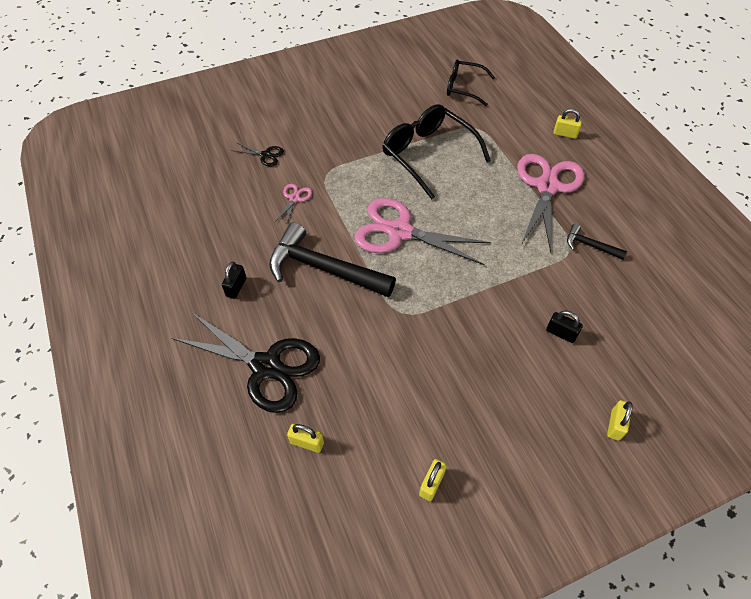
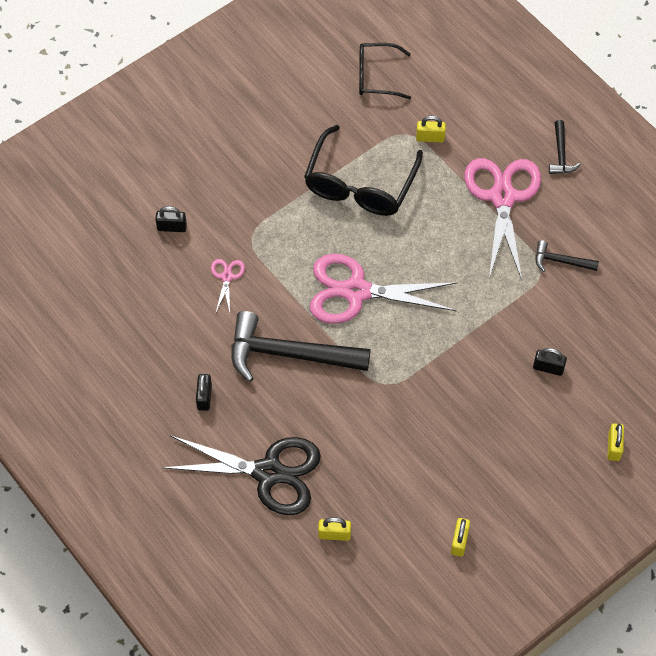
camera: 15 degrees left, 5 degrees up
(265, 155) = (172, 227): black scissors -> black padlock
(428, 155) = (360, 184): black glasses -> black glasses turned 105 degrees counterclockwise
(565, 134) = (509, 120): yellow padlock -> yellow padlock (430, 138)
(605, 165) = (561, 154): none -> black hammer

